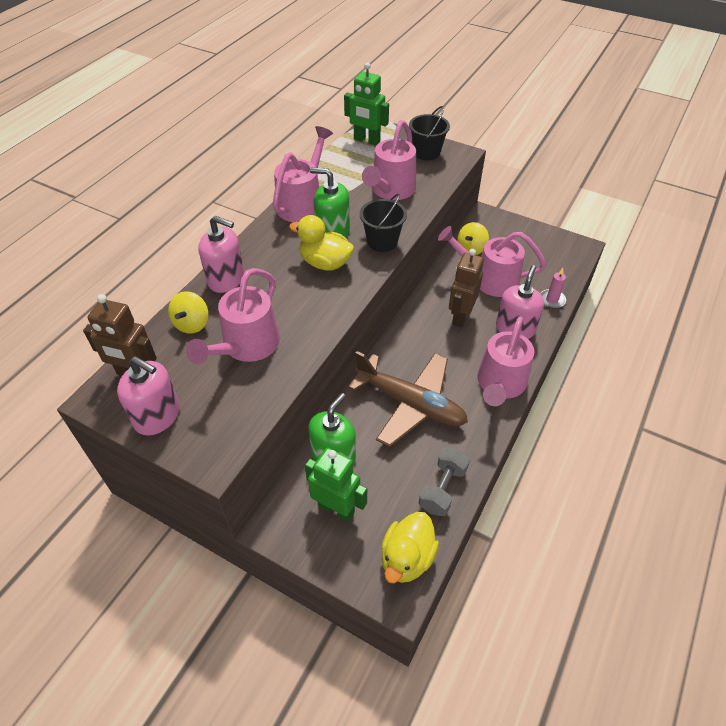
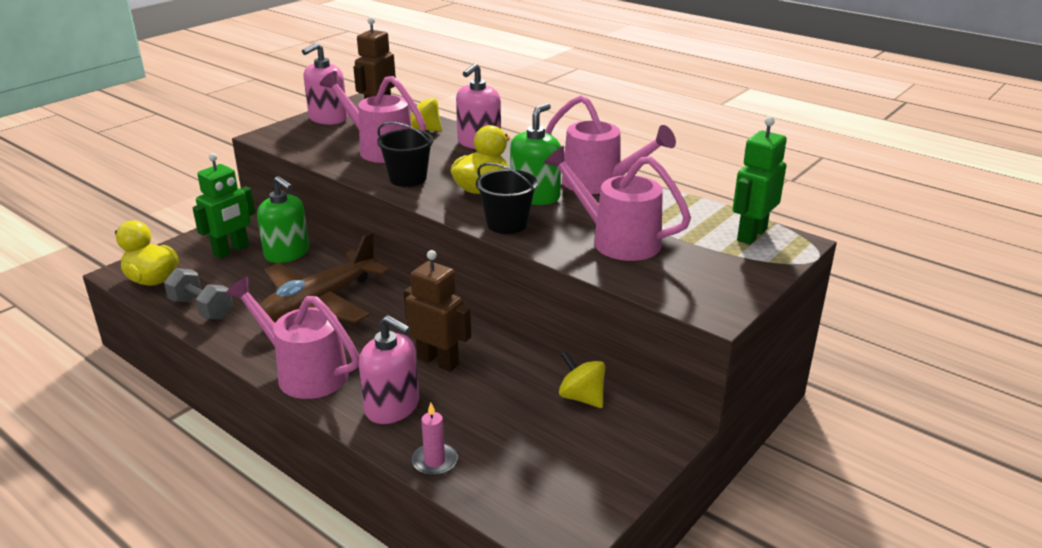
camera: 100 degrees right, 20 degrees down
(426, 152) = (718, 280): black bucket -> black bucket (408, 179)
(489, 279) = (504, 402): pink watering can -> none

